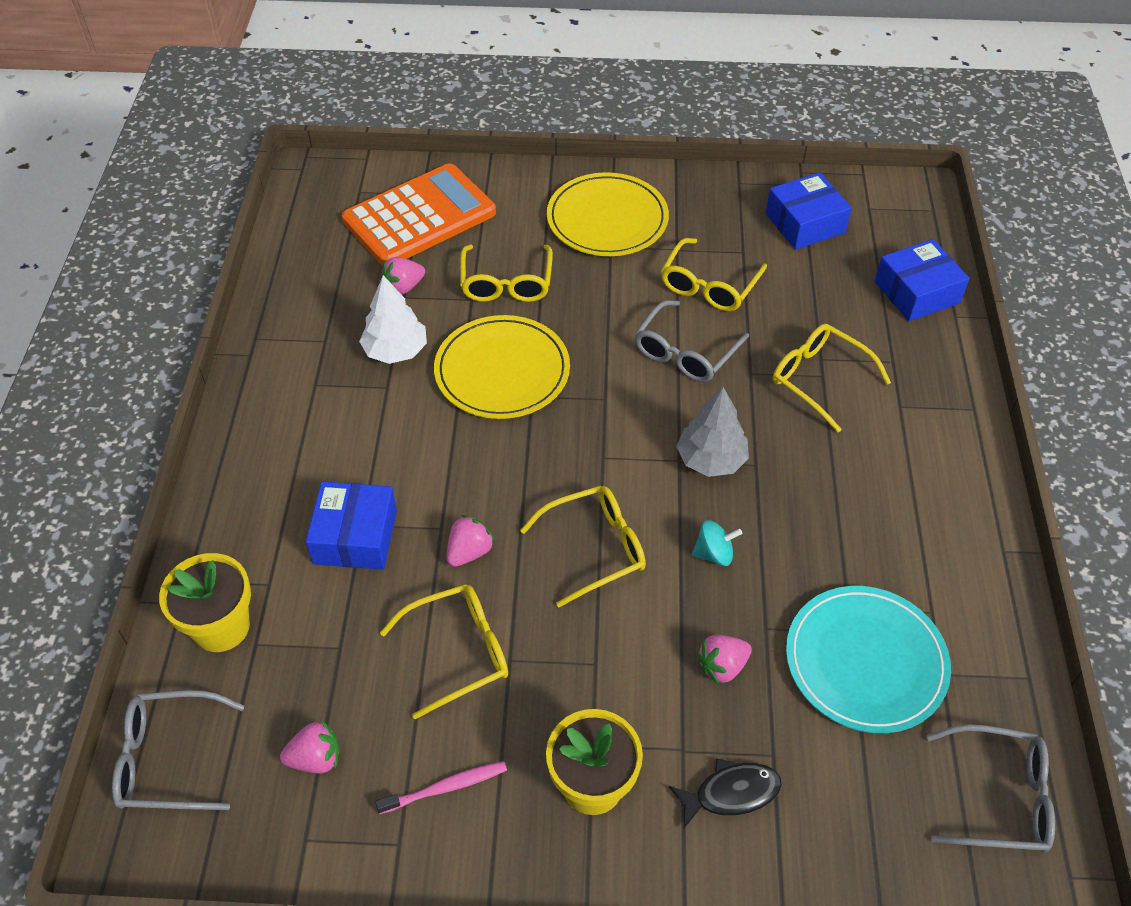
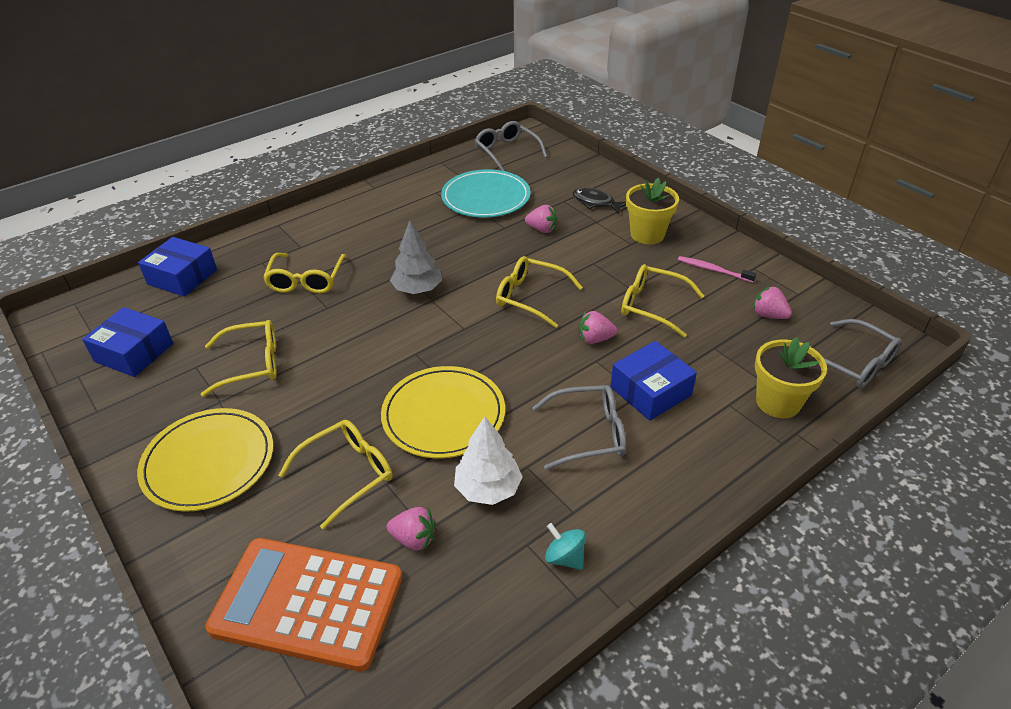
camera: 130 degrees left, 10 degrees down
(685, 352) = (335, 341): grey glasses -> grey glasses (588, 433)
(714, 554) = (481, 259): turquoise spinning top -> turquoise spinning top (564, 557)

